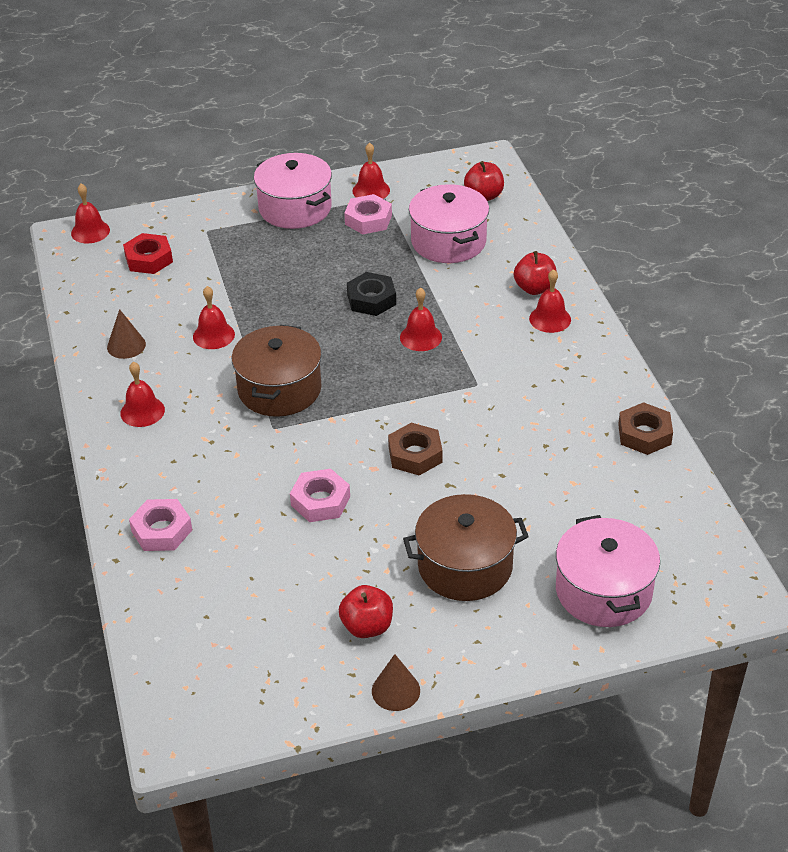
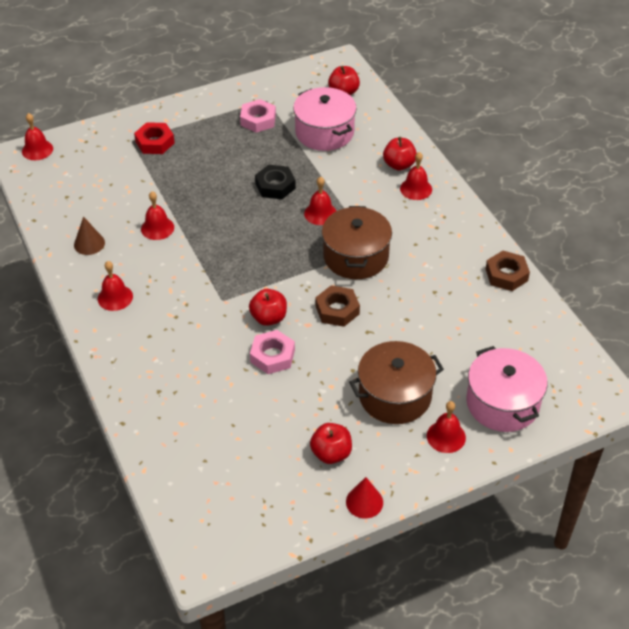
camera: 10 degrees left, 5 degrees up
(149, 259) = (90, 169): red nut -> red nut (155, 142)
(162, 530) = (153, 394): pink nut -> none
(279, 389) = (220, 267): brown pot -> brown pot (355, 256)
(295, 208) = (198, 115): pink pot -> none
(326, 455) = (269, 318): none -> red apple
(371, 190) = (255, 95): red bell -> red bell (446, 436)
(396, 690) = (364, 502): brown cone -> red cone

